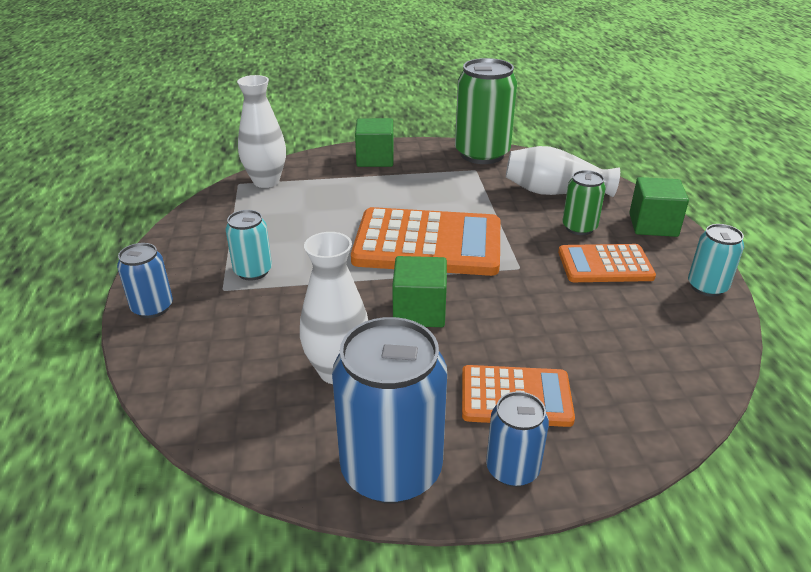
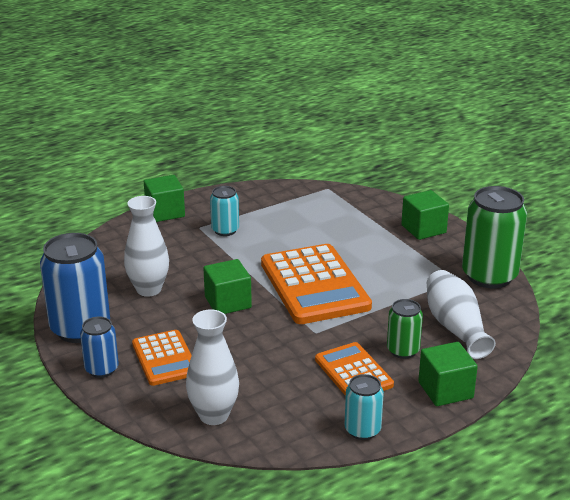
camera: 65 degrees right, 5 degrees down
(152, 308) = (165, 212): blue can -> green cube
(266, 181) = (340, 197): white vase -> white vase (214, 415)

